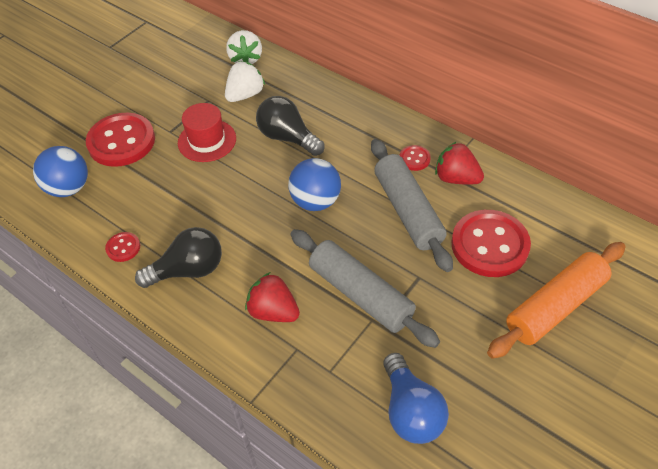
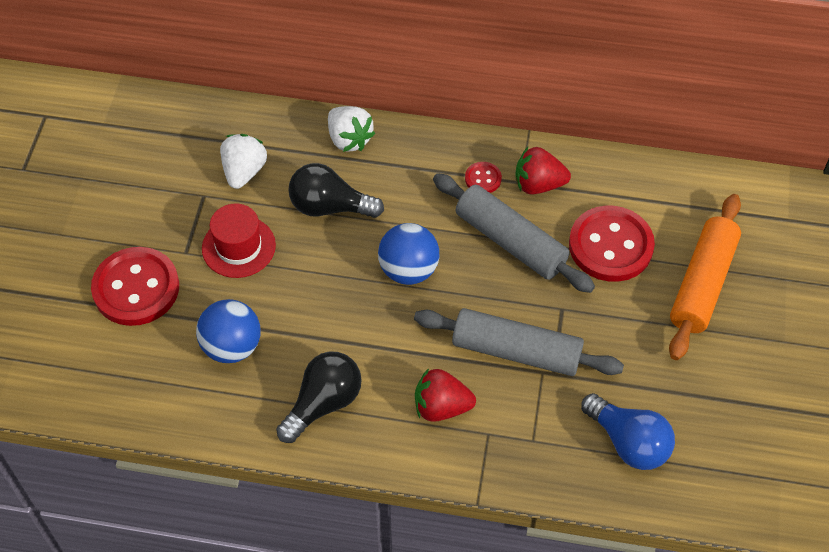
camera: 30 degrees left, 5 degrees up
(68, 188) = (115, 370): blue ball -> blue ball (232, 346)
(123, 248) = (233, 410): red button -> none
(246, 59) = (212, 124): white strawberry -> white strawberry (349, 139)

